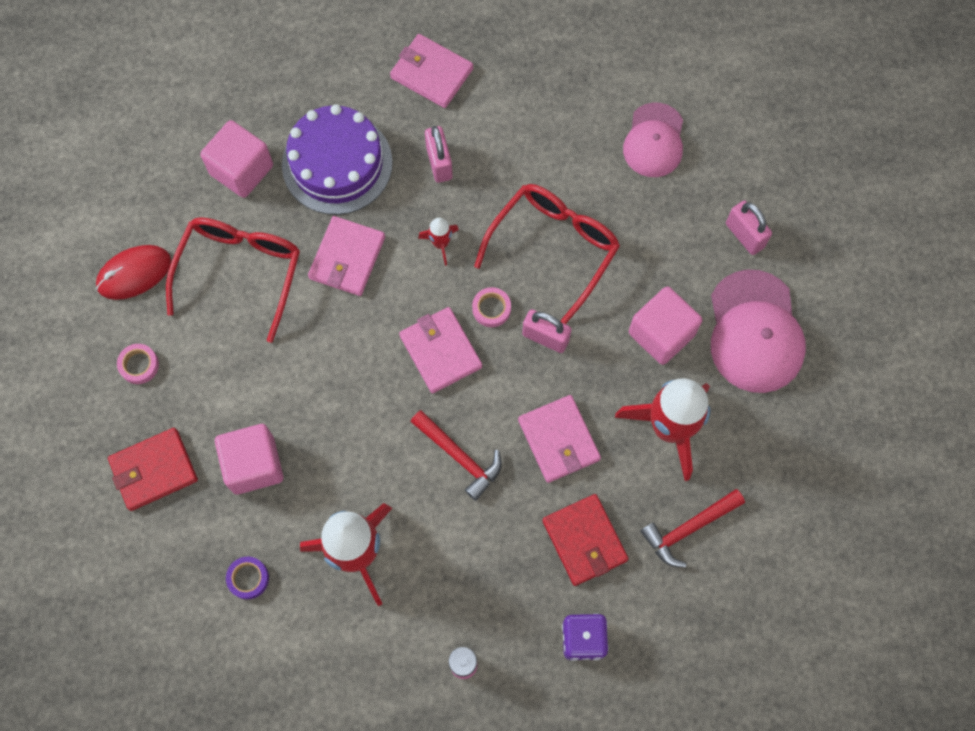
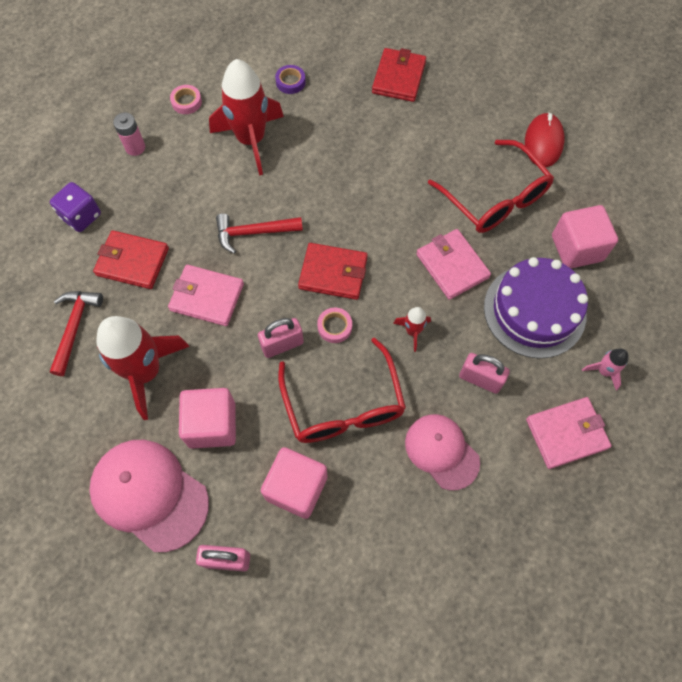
camera: 130 degrees right, 5 degrees down
(139, 365) = (474, 108): pink tape -> pink tape (186, 102)
(254, 465) = (355, 125): pink cube -> pink cube (296, 487)
(351, 79) = (604, 371): none -> pink rocket
(440, 351) = (333, 273): pink wallet -> red wallet
(654, 140) = (368, 561): pink cap -> pink cap (441, 451)

